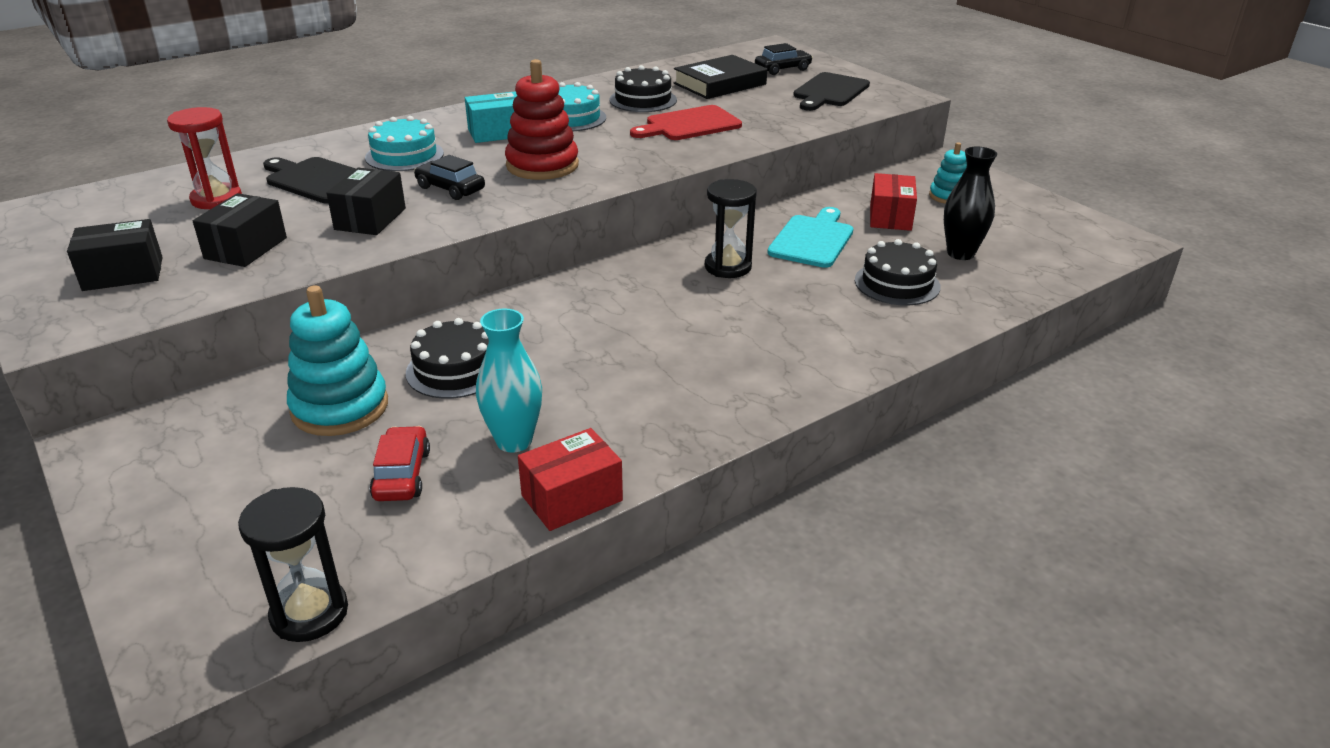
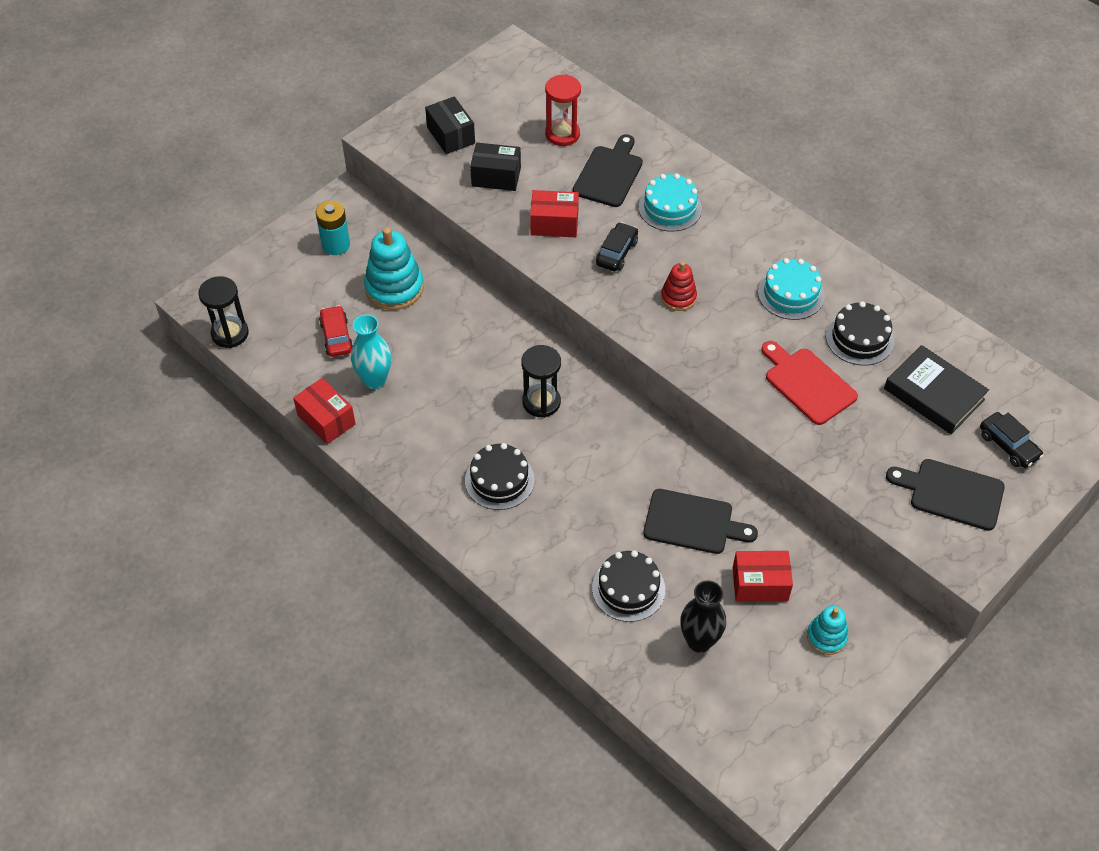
camera: 80 degrees right, 20 degrees up
(196, 461) = (336, 245): none -> turquoise battery
(370, 219) = (554, 224): black box -> red box
(402, 474) = (336, 337): red car -> red car turned 90 degrees counterclockwise
(455, 369) = (444, 331): black cake -> black cake (499, 480)
(497, 133) = (737, 252): turquoise box -> none
(542, 165) = (678, 297): red stacking toy -> red stacking toy, size x0.58
(728, 267) = (625, 465): black hourglass -> black hourglass (541, 402)
(812, 239) = (693, 522): turquoise cutting board -> black cutting board

